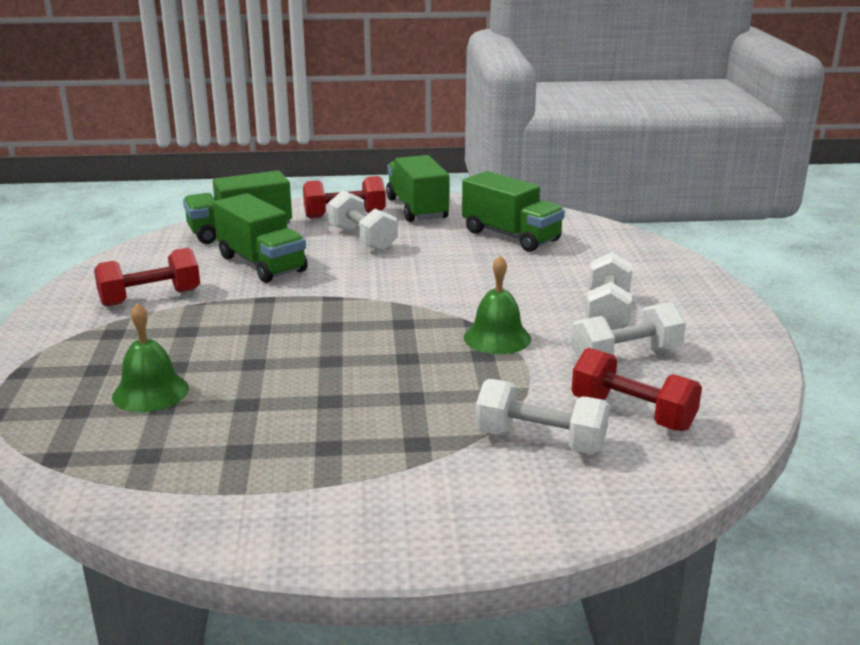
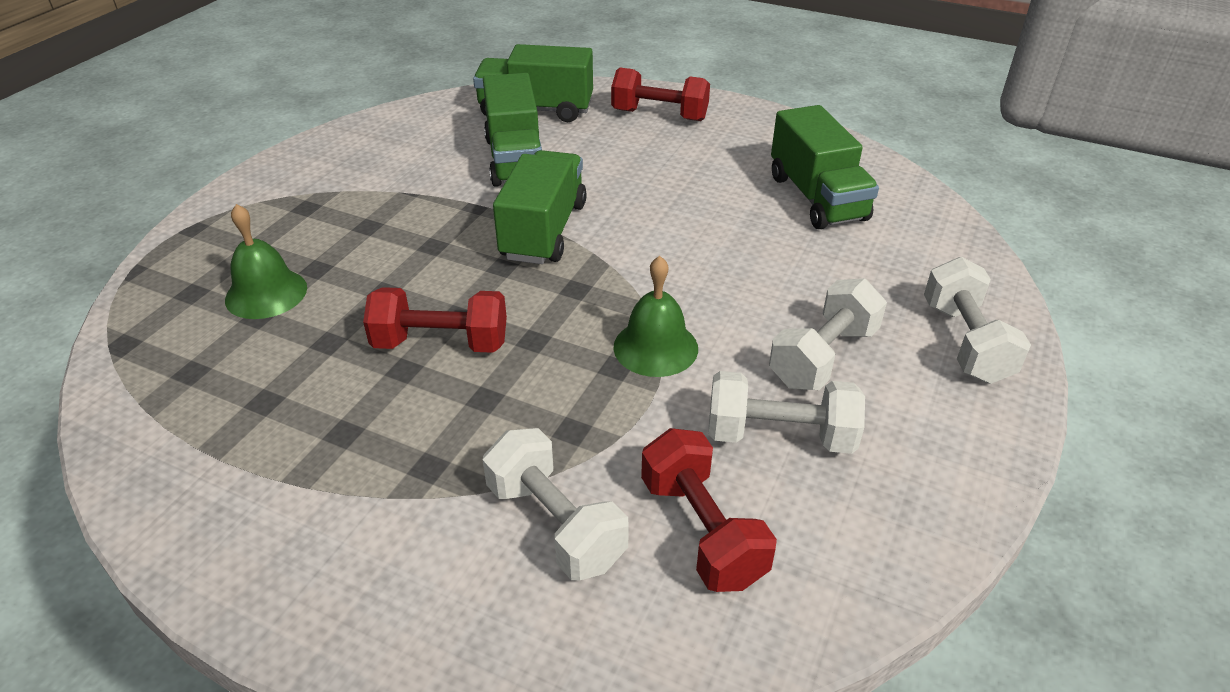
camera: 30 degrees right, 15 degrees up
(150, 298) = (377, 173): red dumbbell -> red dumbbell (441, 343)
(362, 239) = (646, 154): white dumbbell -> white dumbbell (965, 342)
(417, 209) = (746, 127): green truck -> green truck (544, 231)

